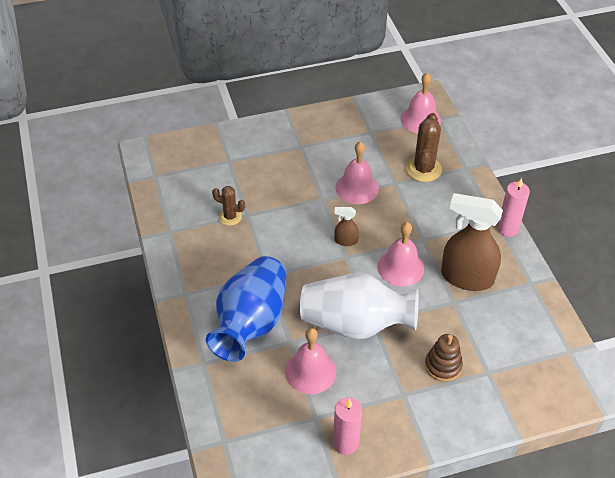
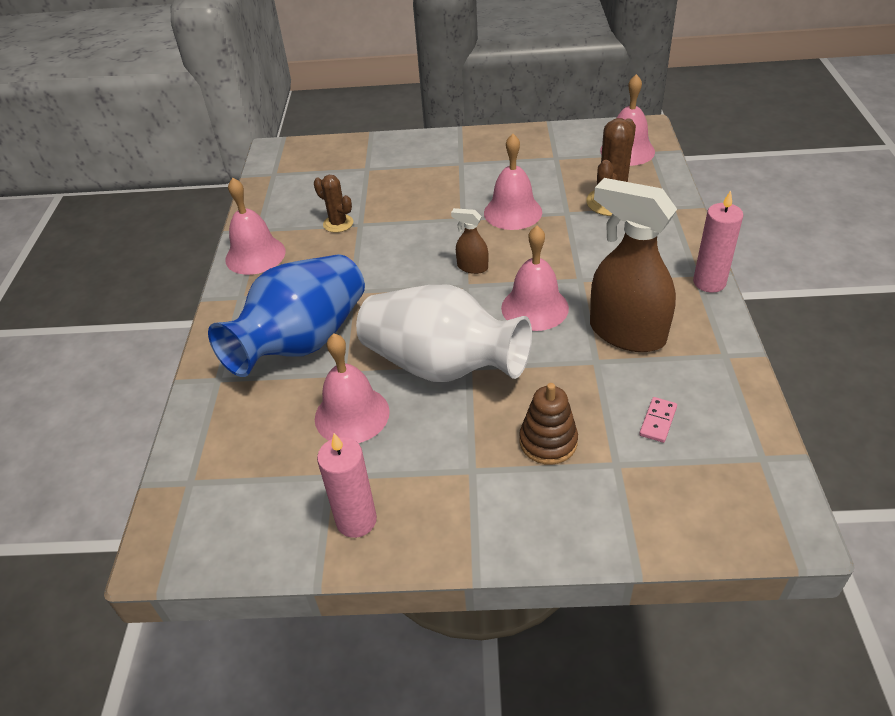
camera: 20 degrees right, 5 degrees down
(179, 255) = (255, 255): none -> pink bell
(504, 338) = (658, 421): none -> pink domino

